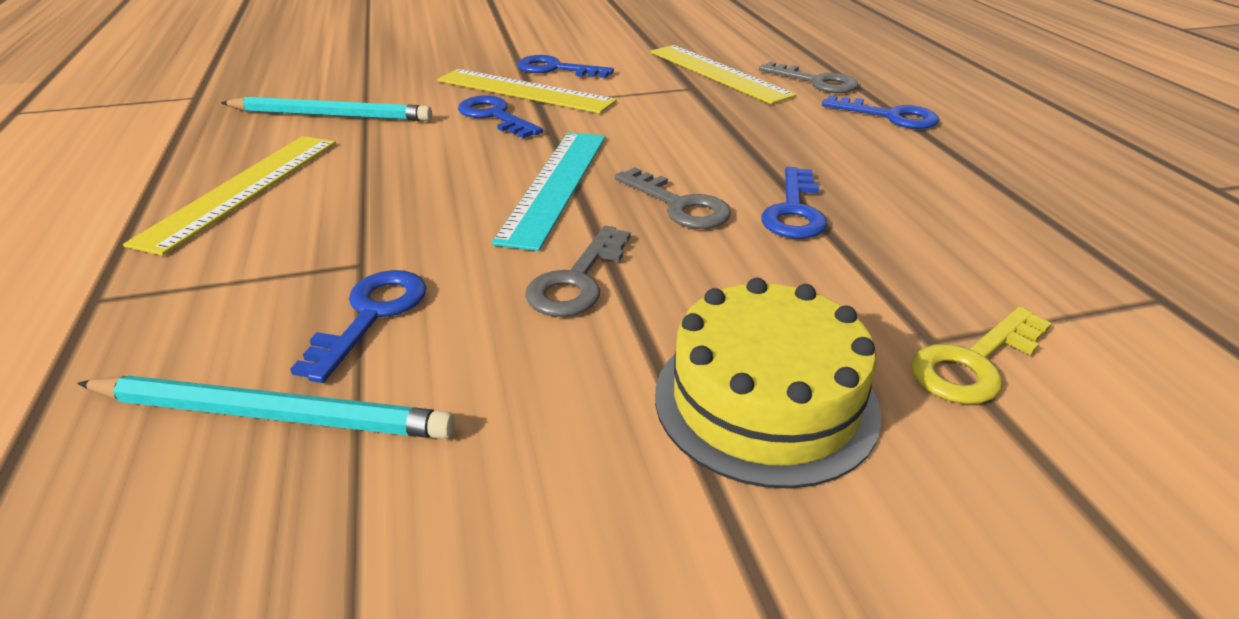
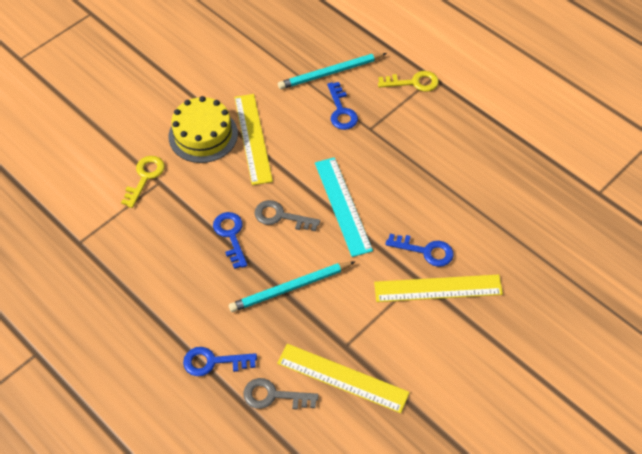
camera: 150 degrees right, 20 degrees up
(144, 306) = (413, 82): none -> yellow key
(242, 189) = (465, 141): yellow ruler -> yellow ruler (253, 138)
(331, 115) = (506, 210): turquoise pencil -> turquoise pencil (290, 288)
(556, 69) = (447, 329): blue key -> none
(577, 281) = (289, 155): grey key -> none

